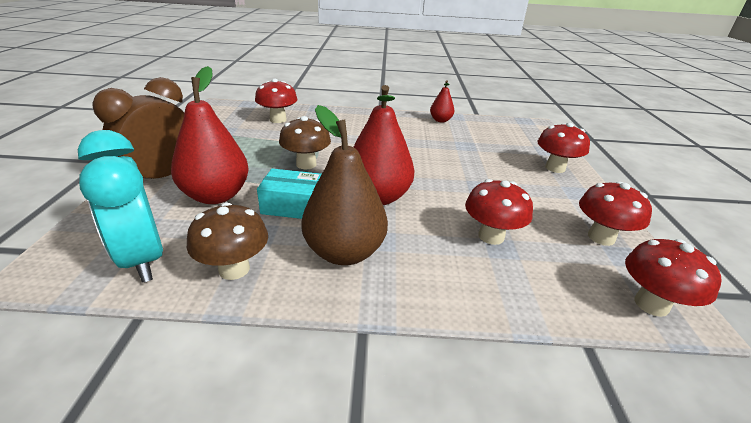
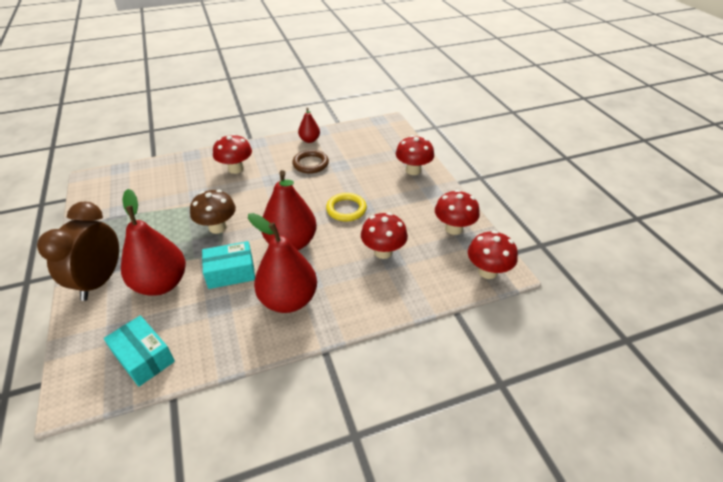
camera: 20 degrees left, 10 degrees up
(142, 259) = (144, 357): turquoise clock -> turquoise box
(234, 269) = (218, 340): brown mushroom -> none
(278, 120) = (162, 182): red mushroom -> red mushroom (236, 169)
(344, 252) = (288, 300): brown pear -> red pear
(433, 137) = (310, 164): none -> brown ring
(458, 183) = (346, 209): none -> yellow ring

